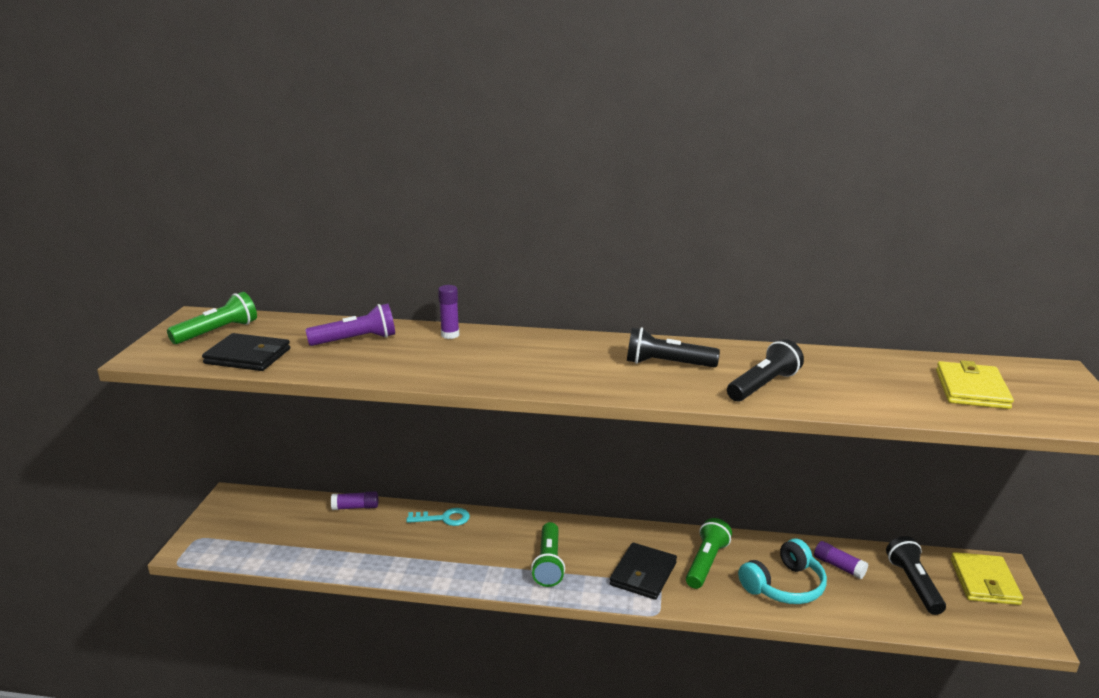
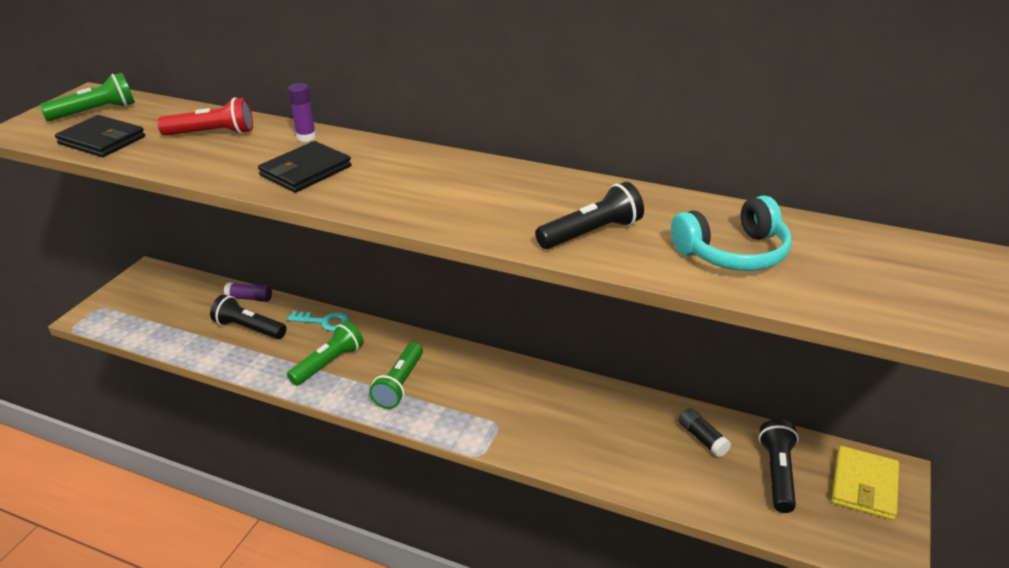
camera: 15 degrees right, 10 degrees up
(356, 340) = (212, 133): purple flashlight -> red flashlight
(643, 574) = (488, 411): black wallet -> black wallet (305, 171)
(667, 364) = (504, 195): black flashlight -> black flashlight (249, 328)
(706, 563) = (559, 410): green flashlight -> green flashlight (328, 363)
(784, 586) = (629, 449): turquoise headphones -> turquoise headphones (733, 253)
(839, 566) = (702, 438): purple glue stick -> black glue stick
(971, 389) = (841, 269): yellow wallet -> none

